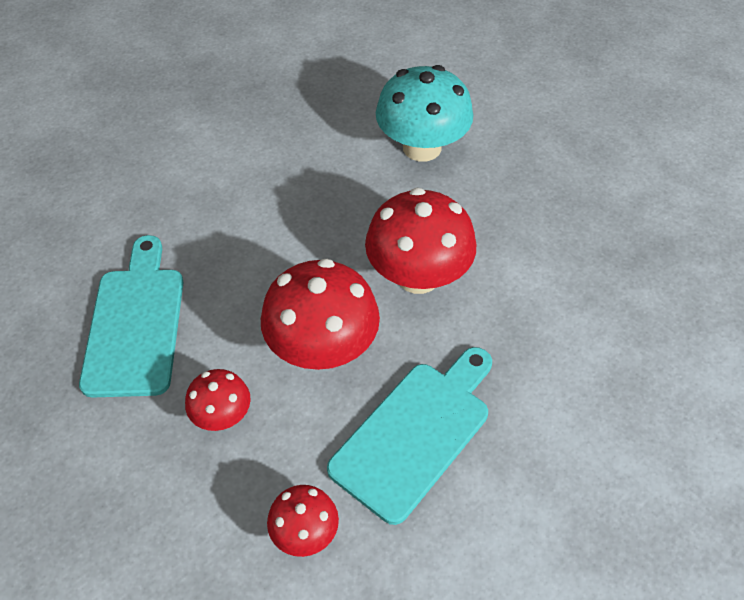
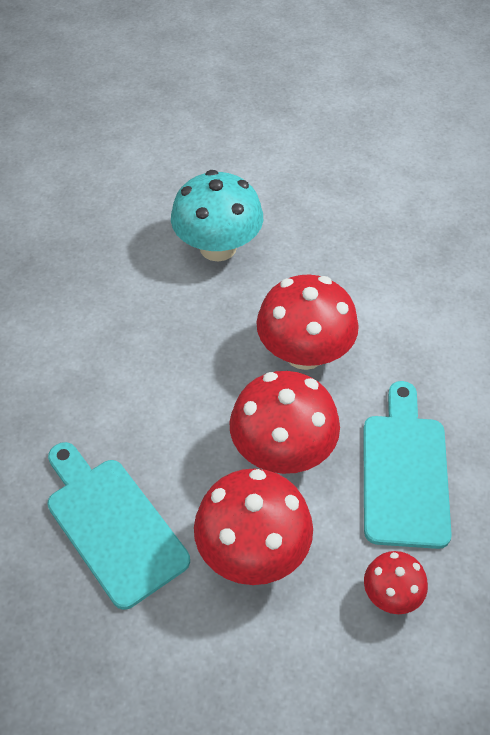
camera: 35 degrees left, 0 degrees up
(222, 415) = (253, 551): red mushroom -> red mushroom, size x1.89

